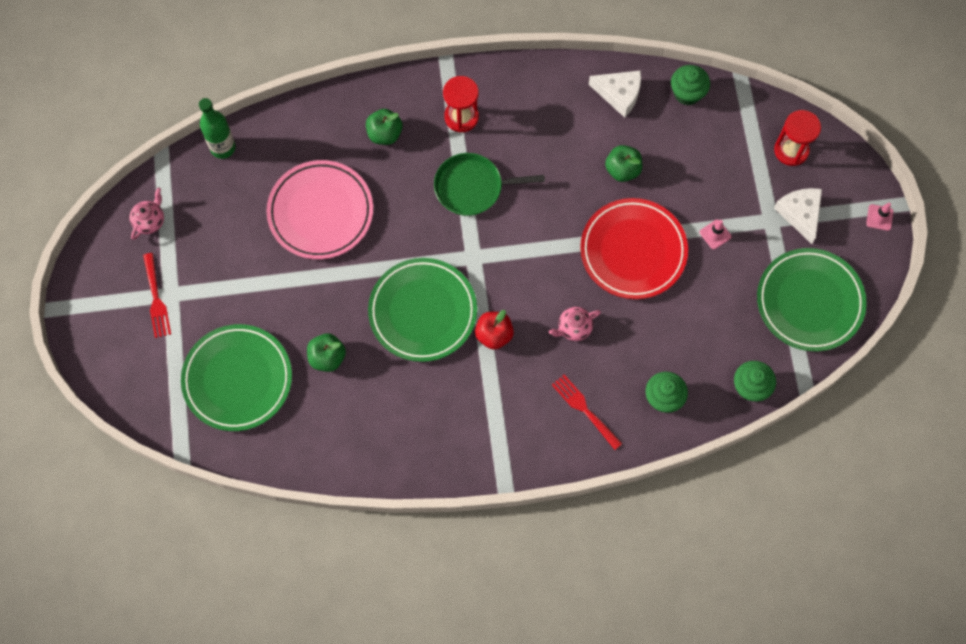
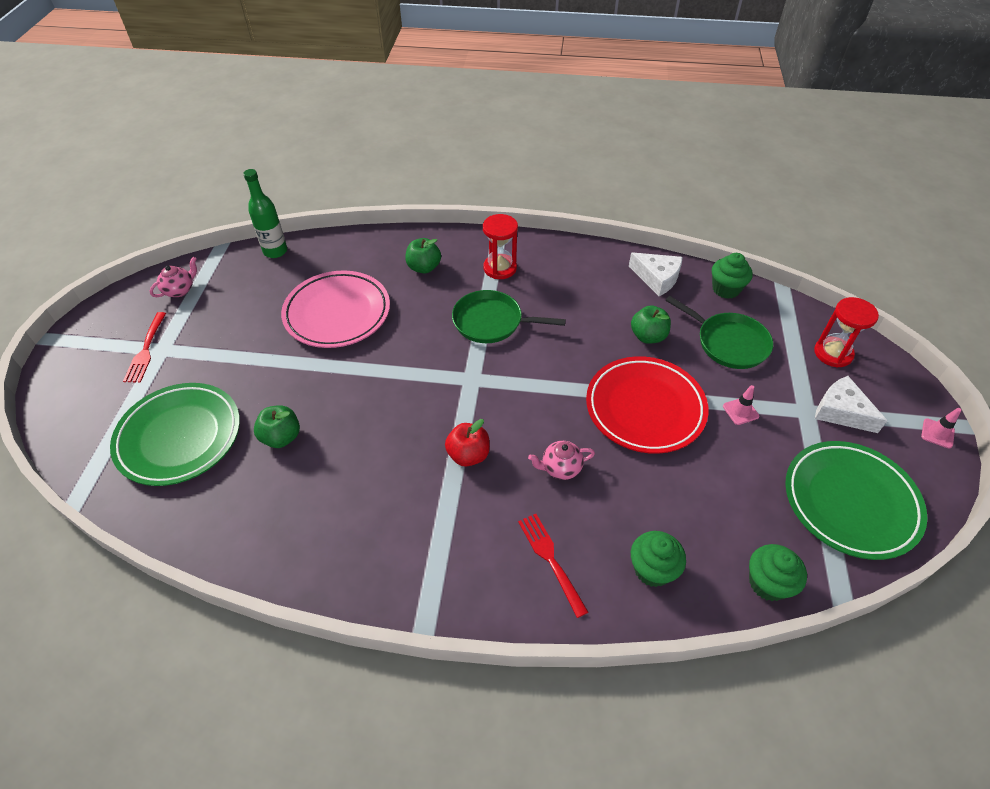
camera: 15 degrees right, 20 degrees down
(423, 312) = (400, 416): green plate -> none
(697, 160) = (729, 343): none -> green pan
(800, 214) = (841, 411): white cheese -> white cheese turned 45 degrees counterclockwise

